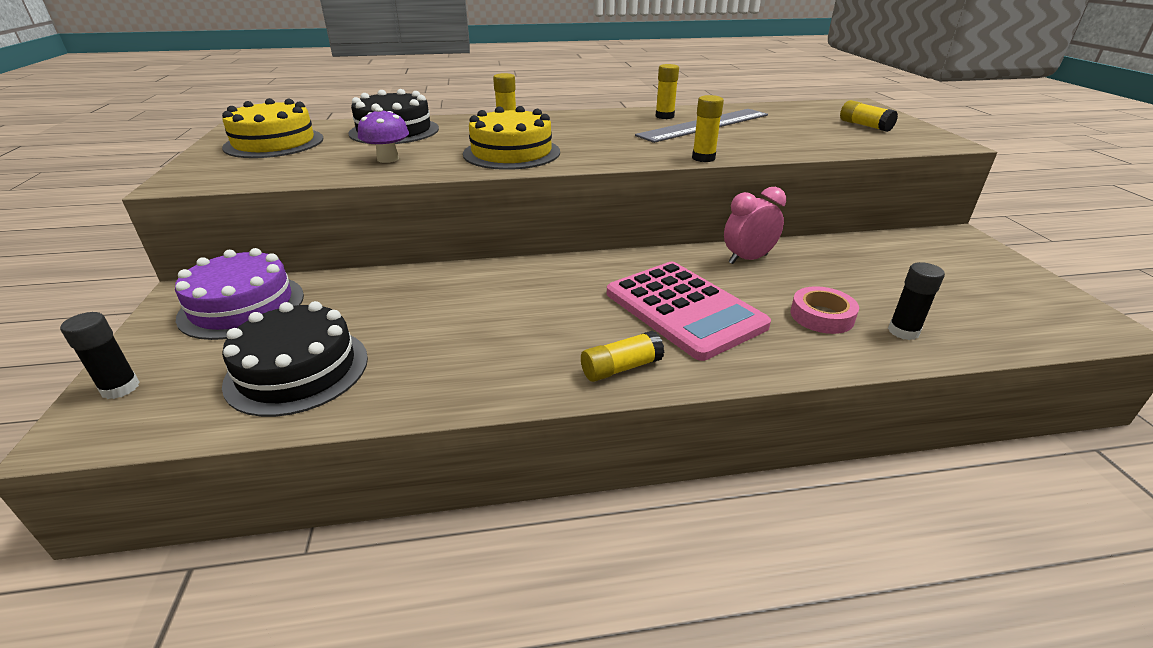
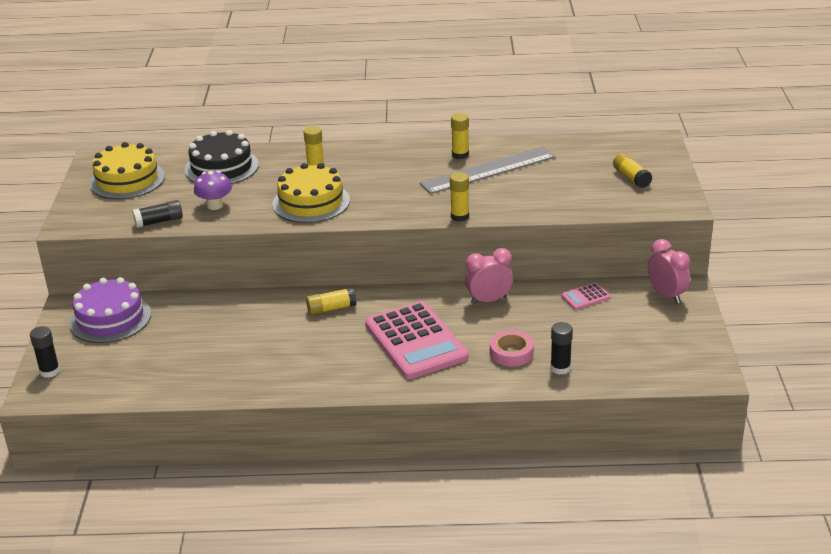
camera: 10 degrees right, 0 degrees up
(297, 370) = (152, 367): black cake -> none
(311, 175) = (159, 221): none -> black glue stick
(621, 368) = (354, 380): yellow glue stick -> yellow glue stick (331, 308)
(859, 250) = (585, 297): none -> pink calculator
(948, 244) = (666, 295): none -> pink clock

